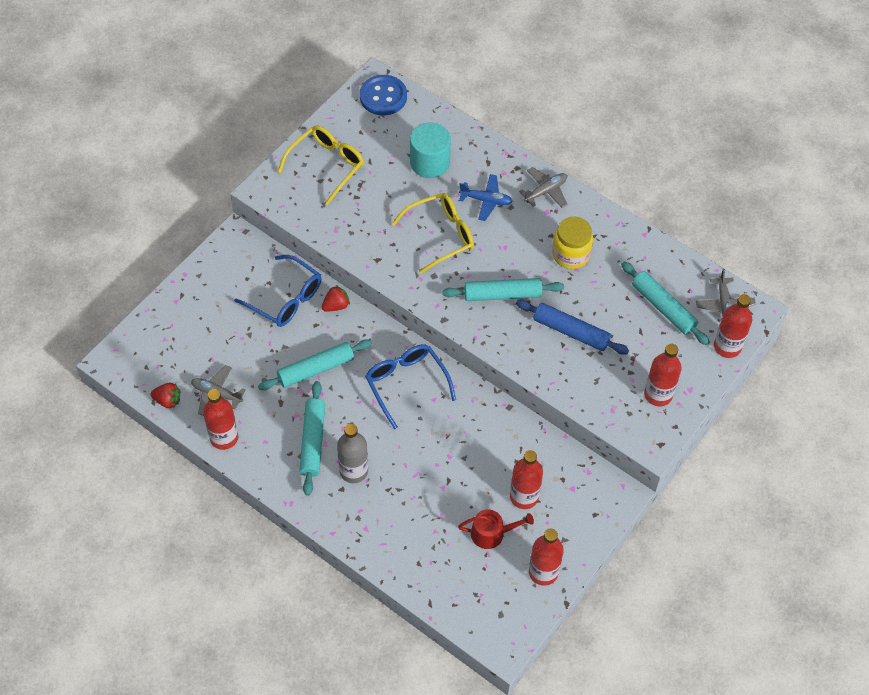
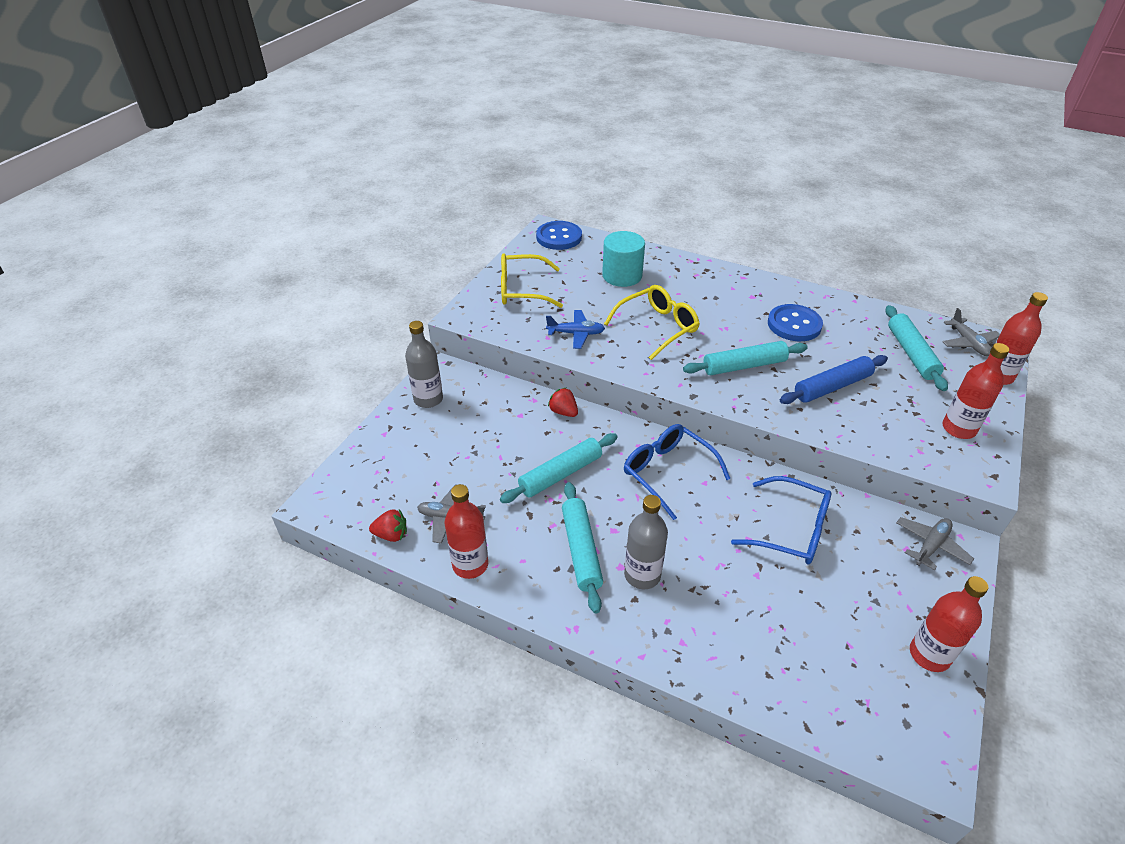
camera: 10 degrees left, 15 degrees down
(220, 270) = (428, 399): none -> grey bottle
(286, 299) = (507, 414): blue glasses -> blue glasses (791, 530)
(327, 165) = (522, 290): yellow glasses -> yellow glasses turned 120 degrees counterclockwise
(336, 305) = (563, 412): red strawberry -> red strawberry turned 90 degrees counterclockwise
(486, 200) = (689, 296): blue plane -> blue plane (576, 334)
(492, 533) = (842, 618): red watering can -> none
(524, 496) = (857, 568): red bottle -> none
(545, 191) = (742, 282): grey plane -> grey plane (930, 546)
(570, 254) = (794, 325): yellow jar -> blue button
(571, 331) = (832, 386): blue rolling pin -> blue rolling pin turned 45 degrees counterclockwise
(663, 307) = (911, 353): turquoise rolling pin -> turquoise rolling pin turned 45 degrees clockwise

